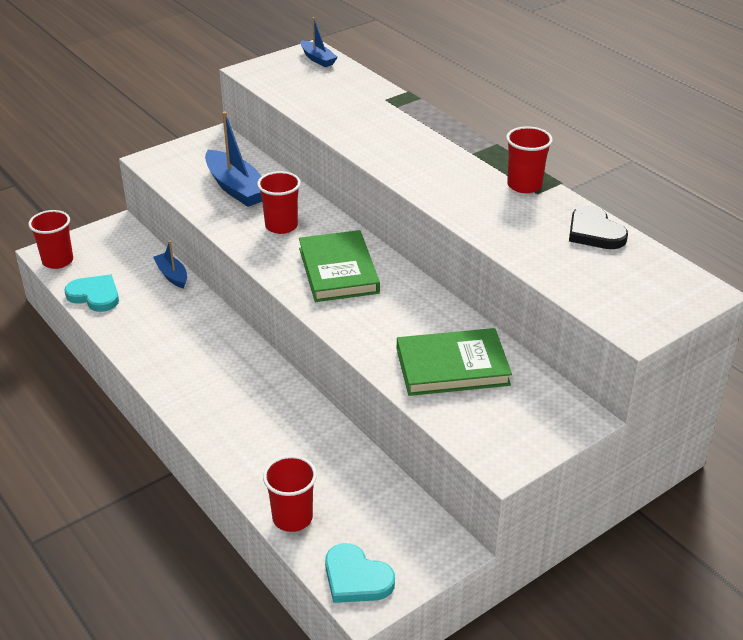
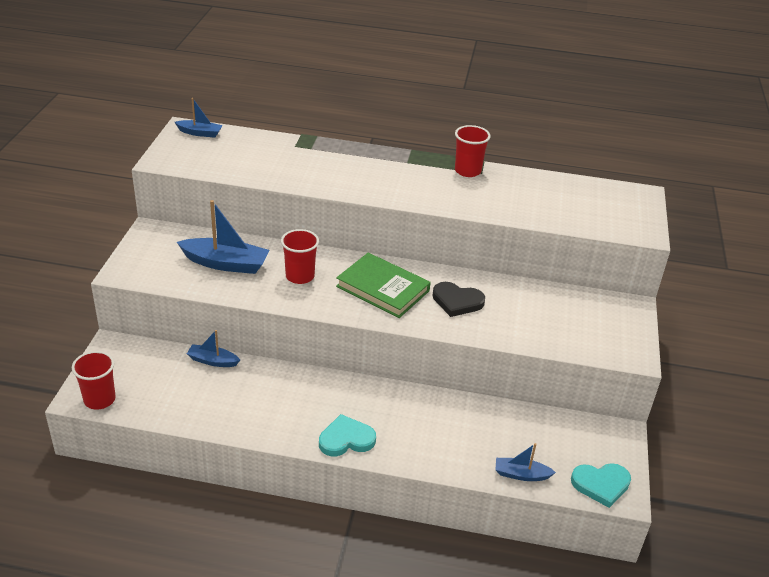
camera: 45 degrees left, 0 degrees up
(95, 295) = (172, 409): turquoise heart -> turquoise heart (346, 439)
(292, 518) = (521, 474): red cup -> blue boat
(452, 367) = (534, 314): green book -> none
(594, 232) = (546, 184): black heart -> black heart (457, 301)

